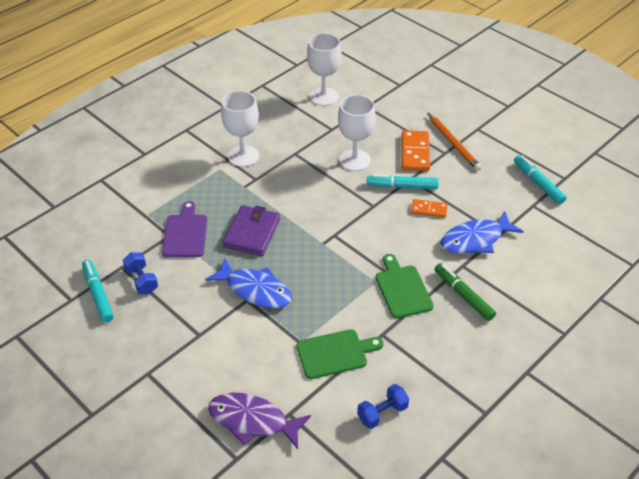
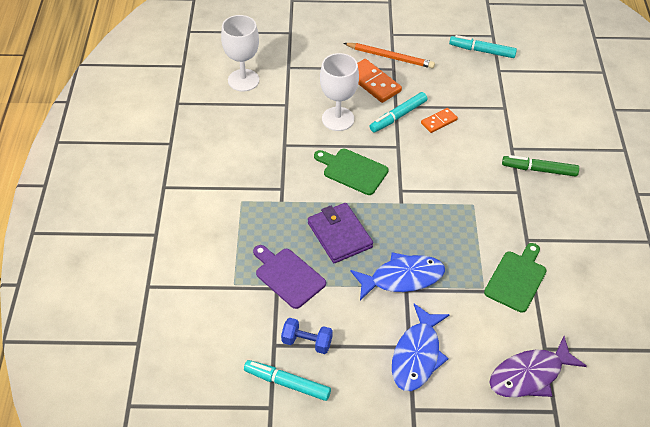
camera: 45 degrees left, 5 degrees up
(243, 156) = (246, 176): white goblet -> none
(382, 413) = (597, 295): blue dumbbell -> none
(402, 289) = (497, 195): green cutting board -> green cutting board (352, 170)
(475, 240) = (496, 122): blue fish -> blue fish (417, 355)

